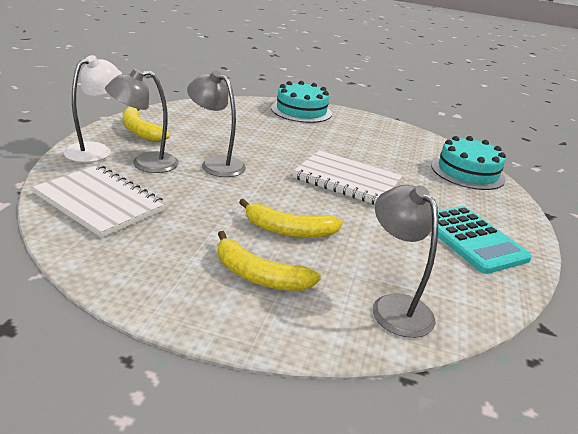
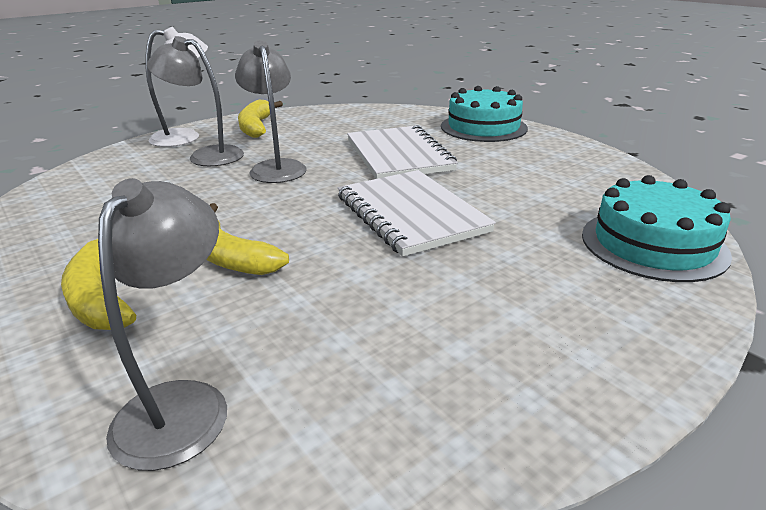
camera: 40 degrees right, 0 degrees up
(100, 202) = (103, 182): white notebook -> white notebook (398, 155)
(472, 239) = (489, 350): turquoise calculator -> none

